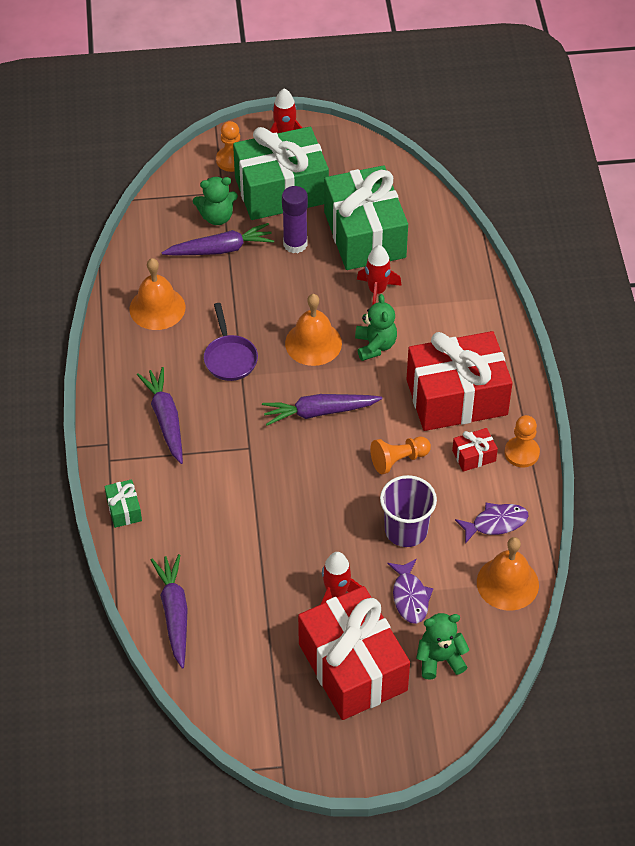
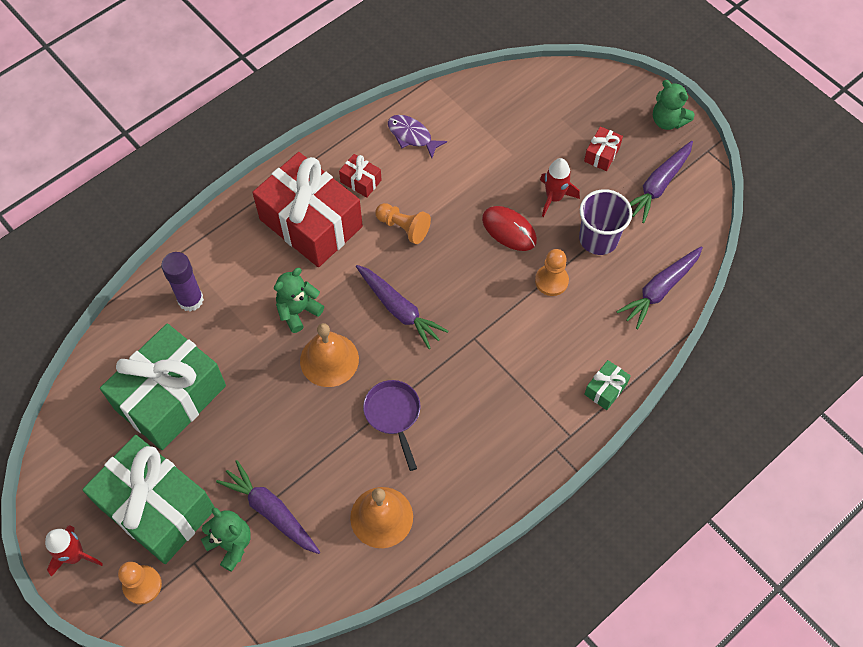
camera: 125 degrees left, 10 degrees up
(165, 419) = (496, 421): purple carrot -> purple carrot (658, 185)
(230, 358) = (393, 415): purple pan -> purple pan turned 60 degrees counterclockwise
(295, 244) = (221, 449): purple glue stick -> purple glue stick (190, 300)
(331, 537) = (509, 230): none -> red mouse
(352, 667) = (602, 154): red gift -> red gift, size x0.40
(377, 291) = (234, 346): red rocket -> none
(406, 530) = (463, 186): purple cup -> purple cup (598, 239)
(410, 597) = (517, 153): purple fish -> none
(440, 659) = (551, 109): green teddy bear -> green teddy bear (668, 121)
(507, 583) = (457, 103): orange bell -> none
(521, 453) = (334, 153): orange pawn -> orange pawn (551, 281)

